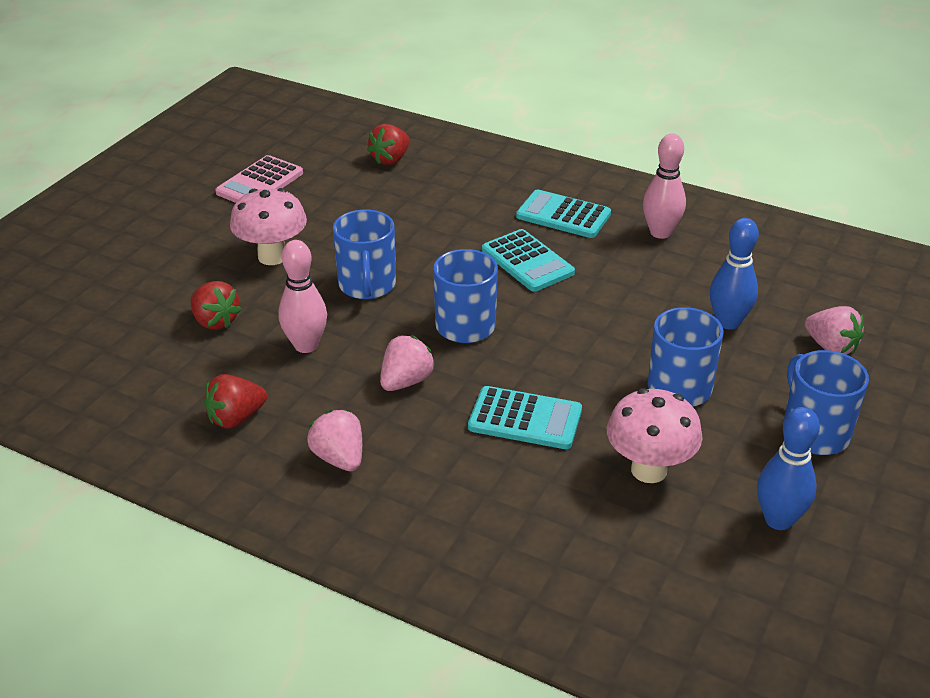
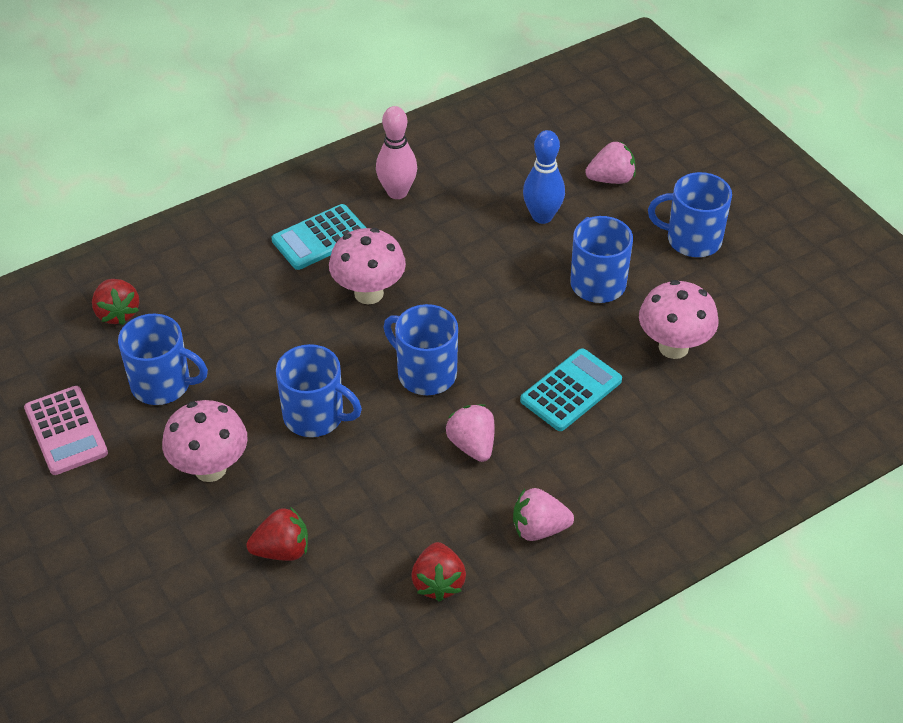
camera: 60 degrees left, 10 degrees up
(306, 345) = (371, 495): pink bowling pin -> none
(338, 204) = (162, 384): none -> blue mug
(527, 261) = (369, 293): turquoise calculator -> pink mushroom
(778, 520) = (763, 306): blue bowling pin -> none

